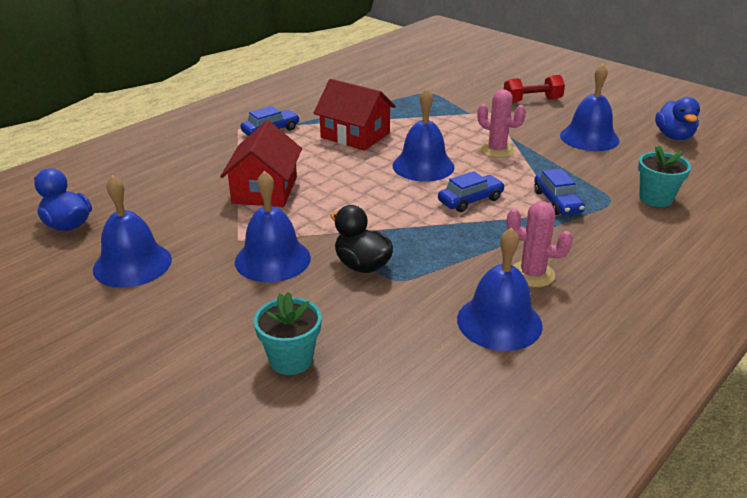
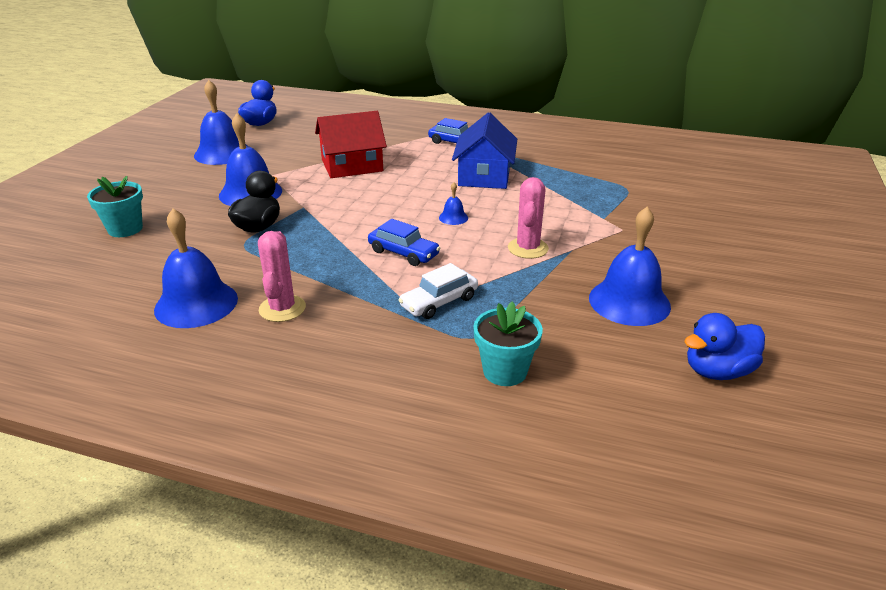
camera: 65 degrees right, 0 degrees up
(355, 135) = (484, 176): red house -> blue house
(423, 166) = (453, 217): blue bell -> blue bell, size x0.44
(532, 101) = (689, 248): red dumbbell -> none
(557, 202) = (439, 302): blue car -> white car

